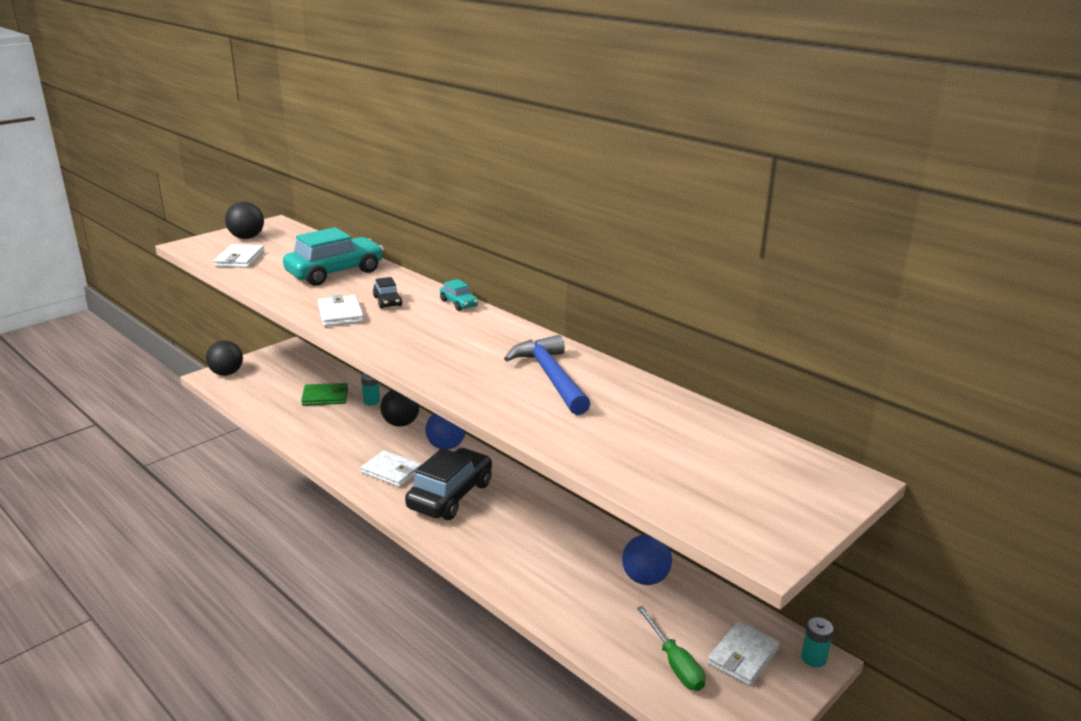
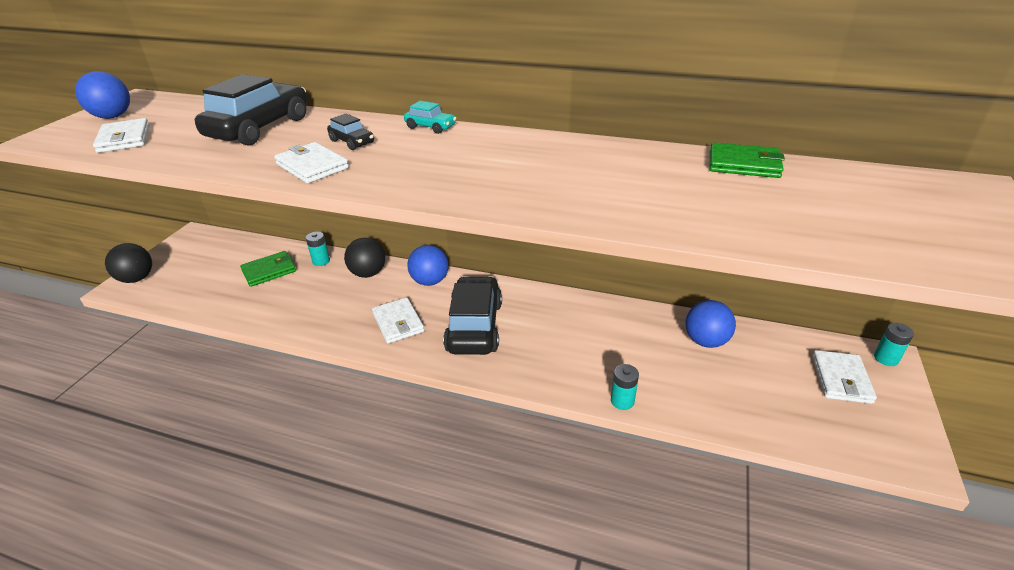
camera: 25 degrees left, 10 degrees up
(247, 238) = (113, 117): black ball -> blue ball
(335, 272) = (259, 128): turquoise car -> black car
(392, 471) = (398, 323): white wallet -> white wallet turned 60 degrees clockwise
(518, 596) = (622, 401): none -> turquoise battery
(551, 377) = (610, 170): blue hammer -> none
(669, 403) = (744, 164): none -> green wallet
(674, 663) = (802, 409): green screwdriver -> none

